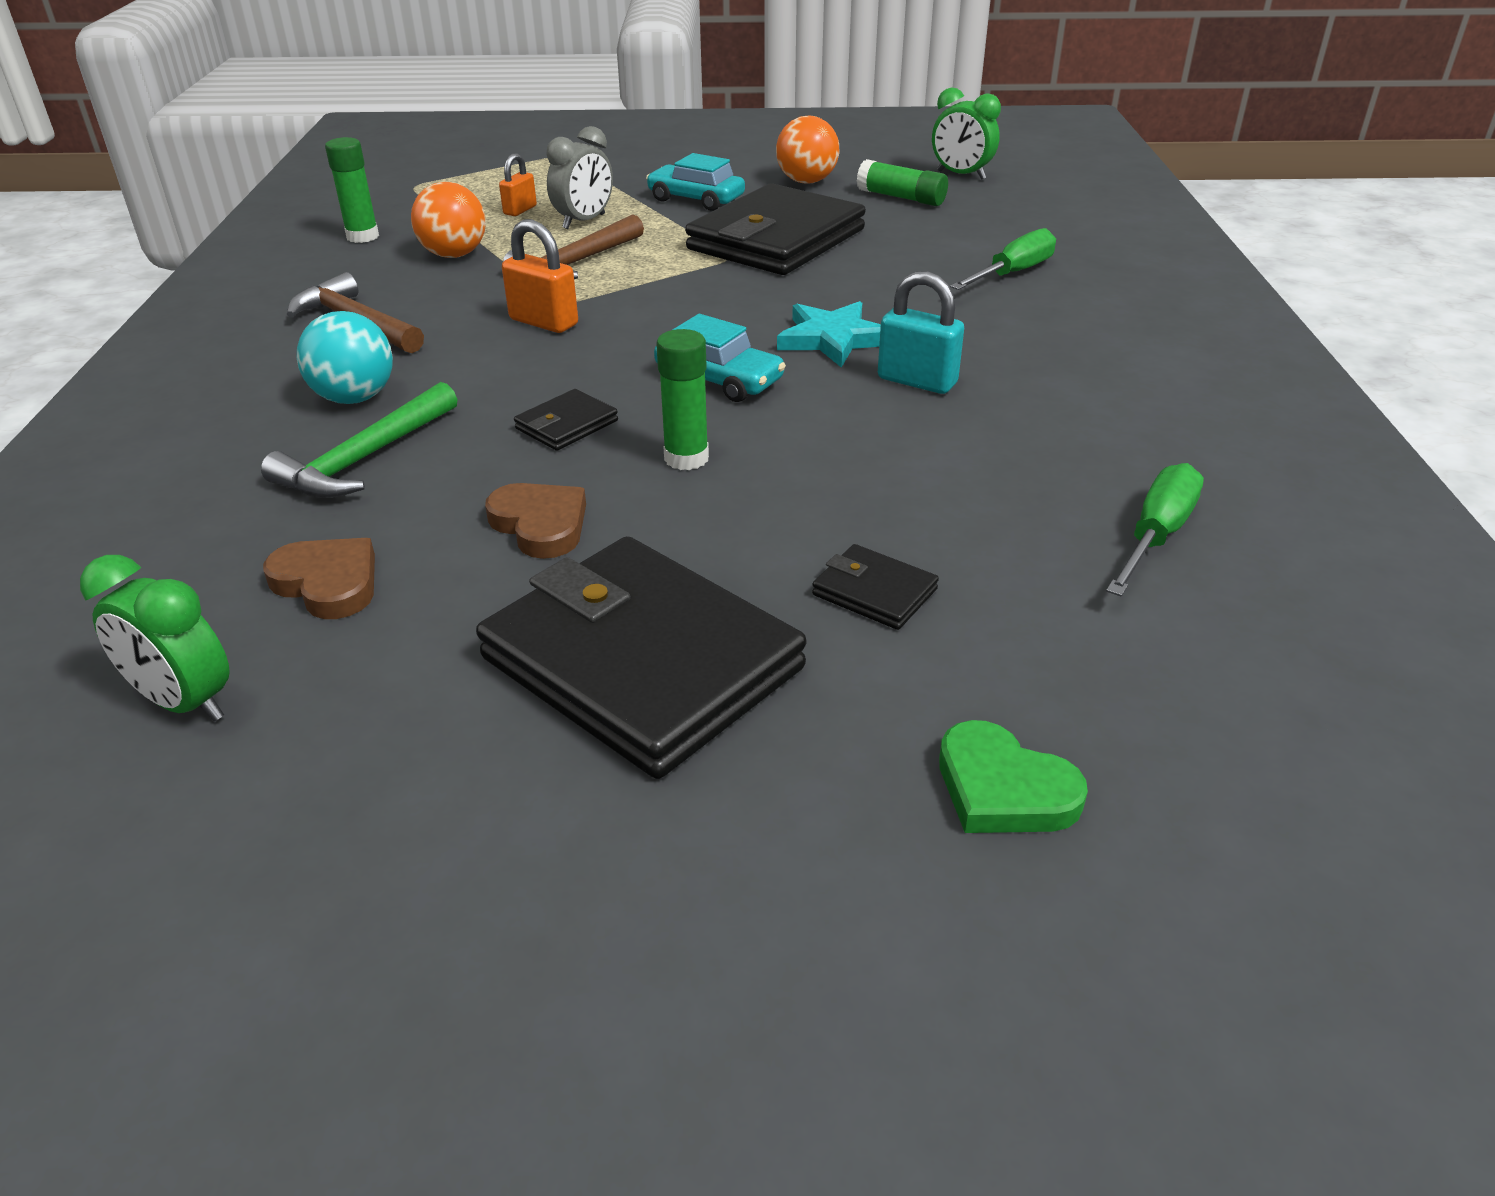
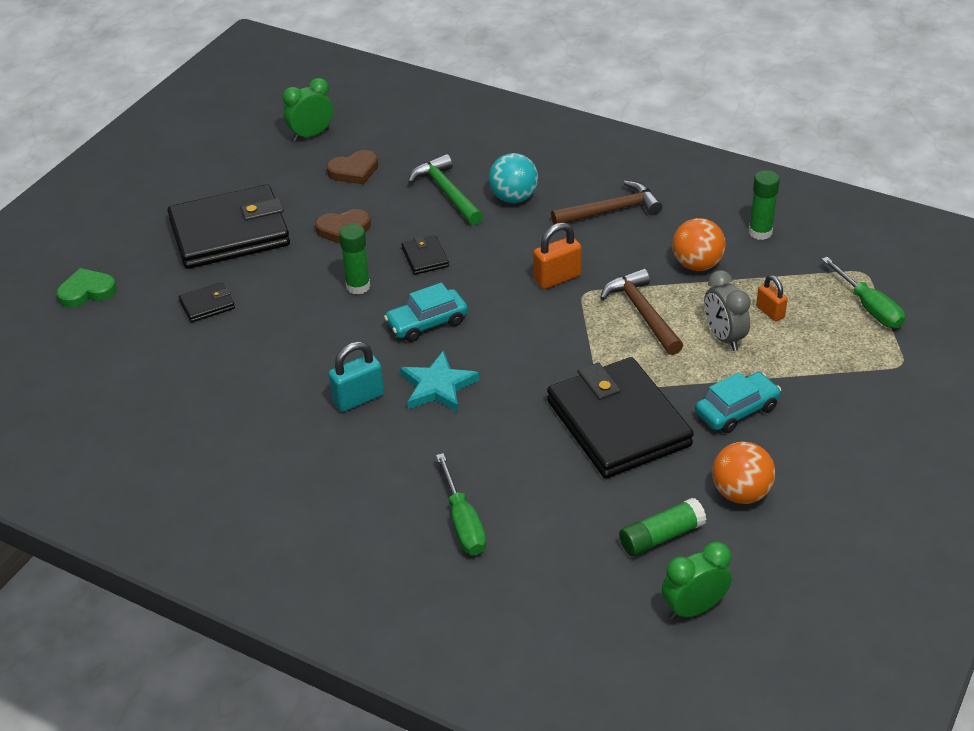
camera: 120 degrees right, 5 degrees up
(1155, 536) = (153, 409): green screwdriver -> green screwdriver (869, 307)

